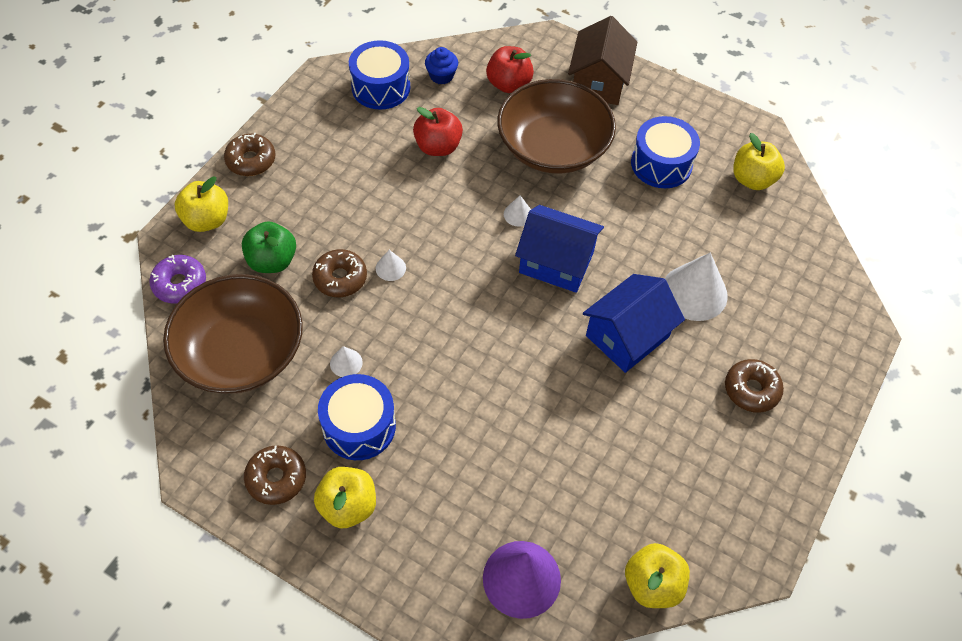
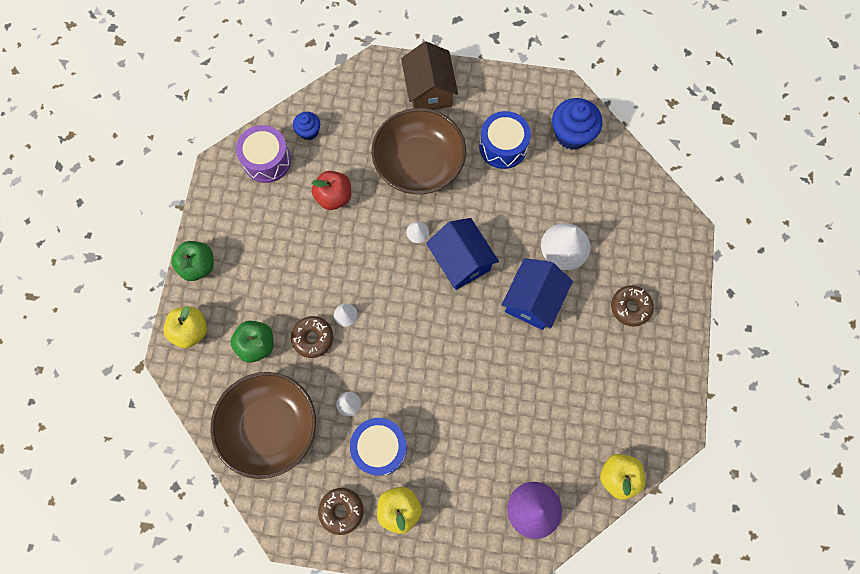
camera: 20 degrees left, 15 degrees up
(180, 284) = (198, 392): purple donut -> none
(251, 160) = (198, 266): brown donut -> green apple
(381, 87) = (267, 160): blue drum -> purple drum
(508, 84) = (363, 119): red apple -> none
(556, 262) = (461, 261): blue house -> blue house turned 60 degrees clockwise
(752, 179) = (572, 134): yellow apple -> blue cupcake

